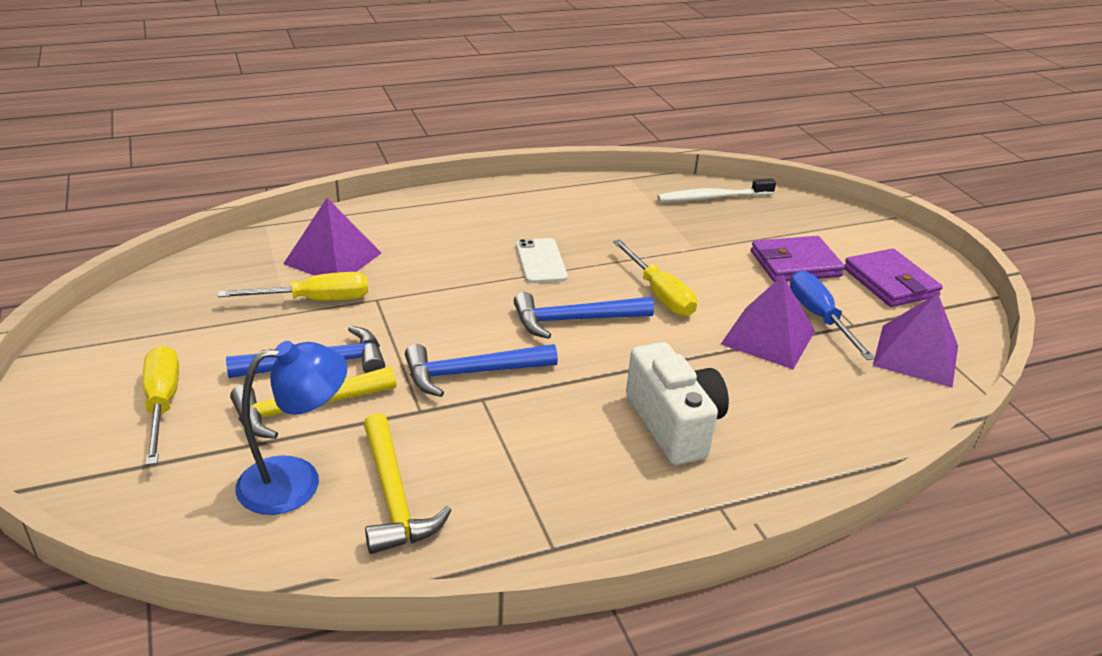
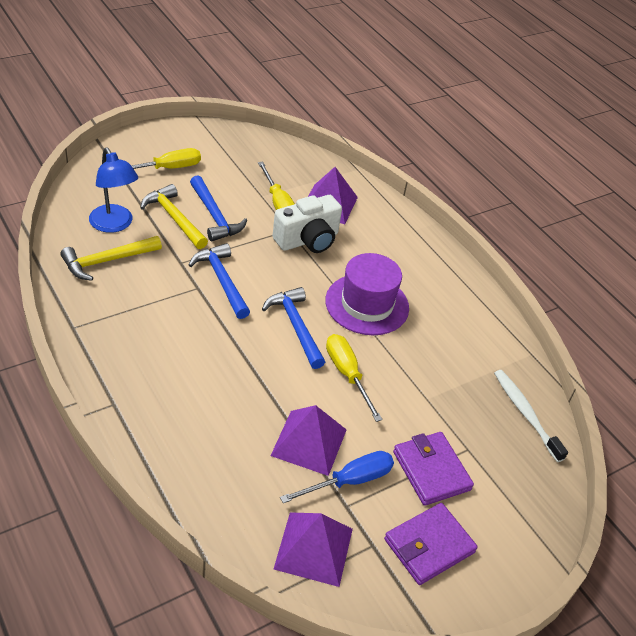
camera: 75 degrees right, 10 degrees up
(541, 261) = (367, 304): white phone -> purple hat
(659, 294) = (347, 374): yellow screwdriver -> yellow screwdriver turned 105 degrees clockwise
(674, 424) = (189, 381): white camera -> white camera (308, 240)

